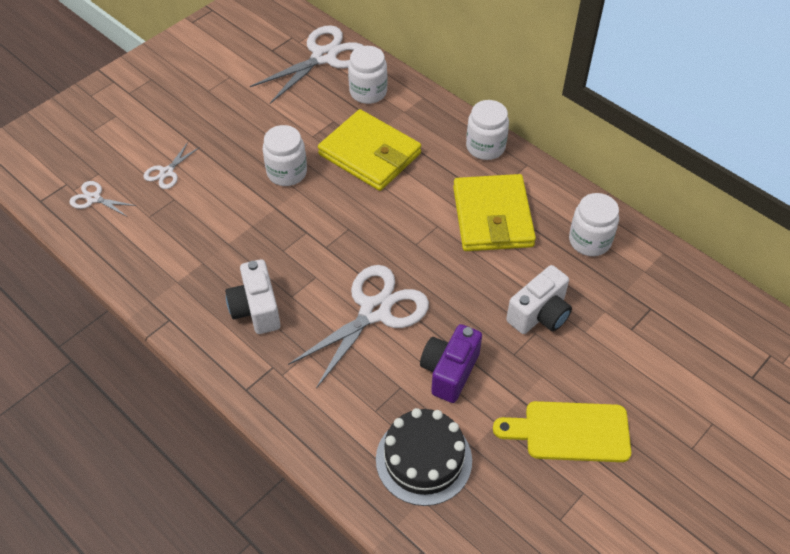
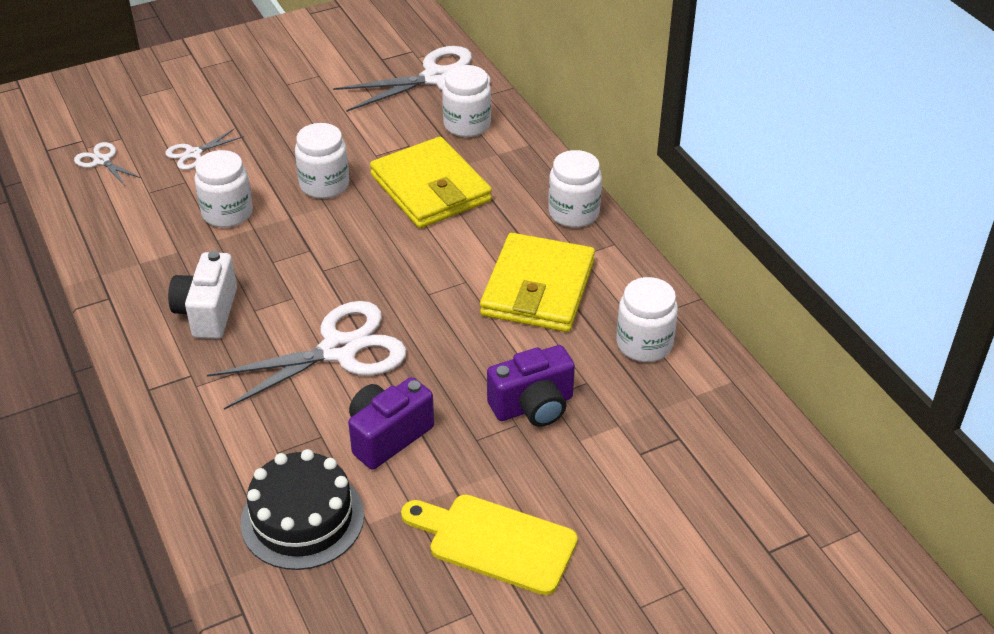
camera: 20 degrees right, 10 degrees down
(224, 218) = (227, 213): none -> white jar
(539, 314) = (533, 406): white camera -> purple camera

